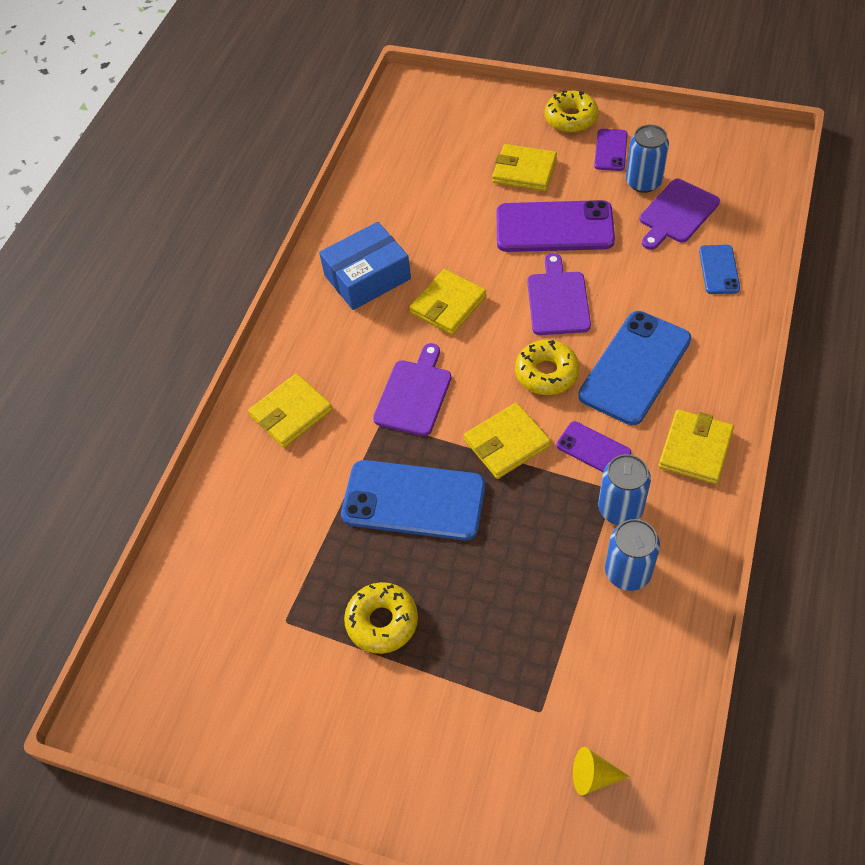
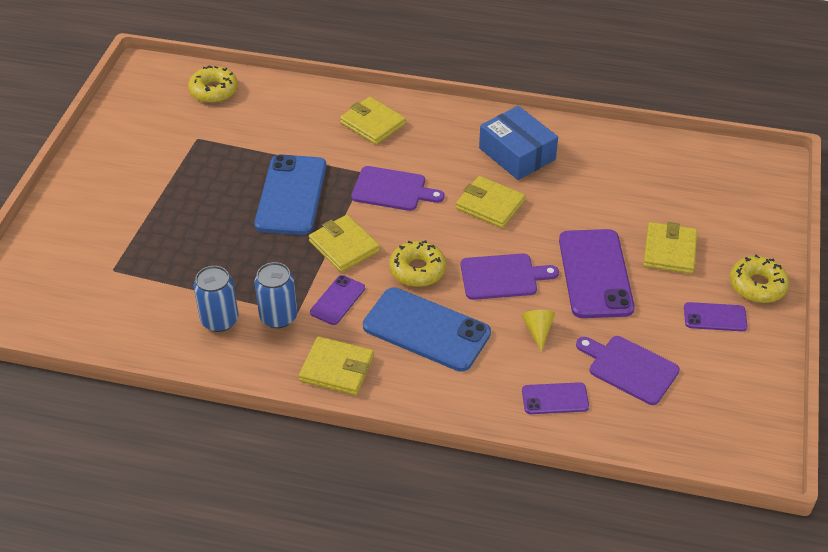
camera: 80 degrees right, 10 degrees down
(382, 621) = (191, 185): yellow donut -> yellow donut (214, 91)
(593, 776) = (61, 298): yellow cone -> yellow cone (538, 331)
(643, 182) = (671, 343): blue can -> none
(719, 270) = (555, 399): blue phone -> purple phone

